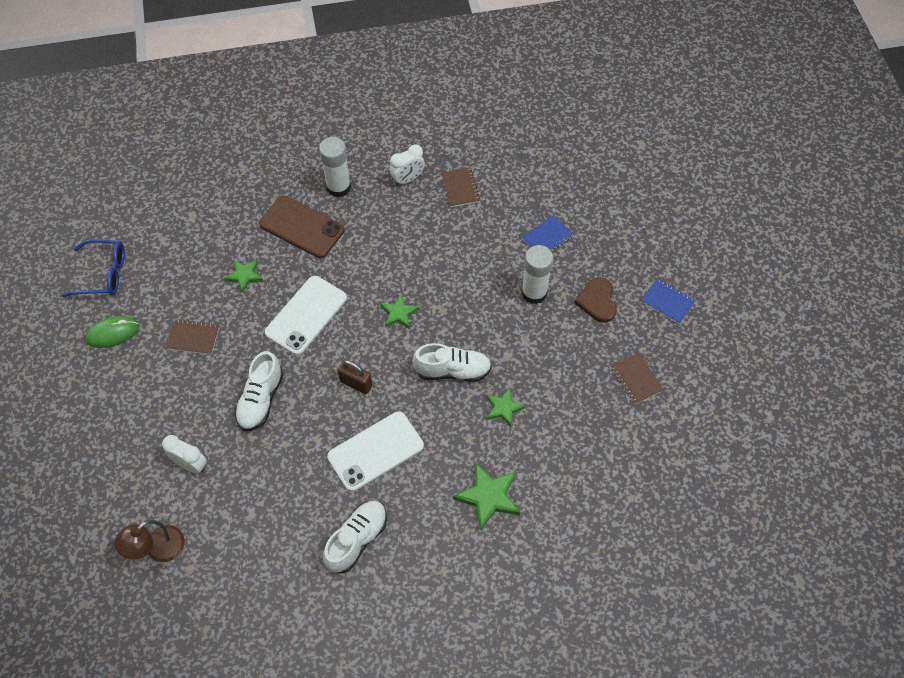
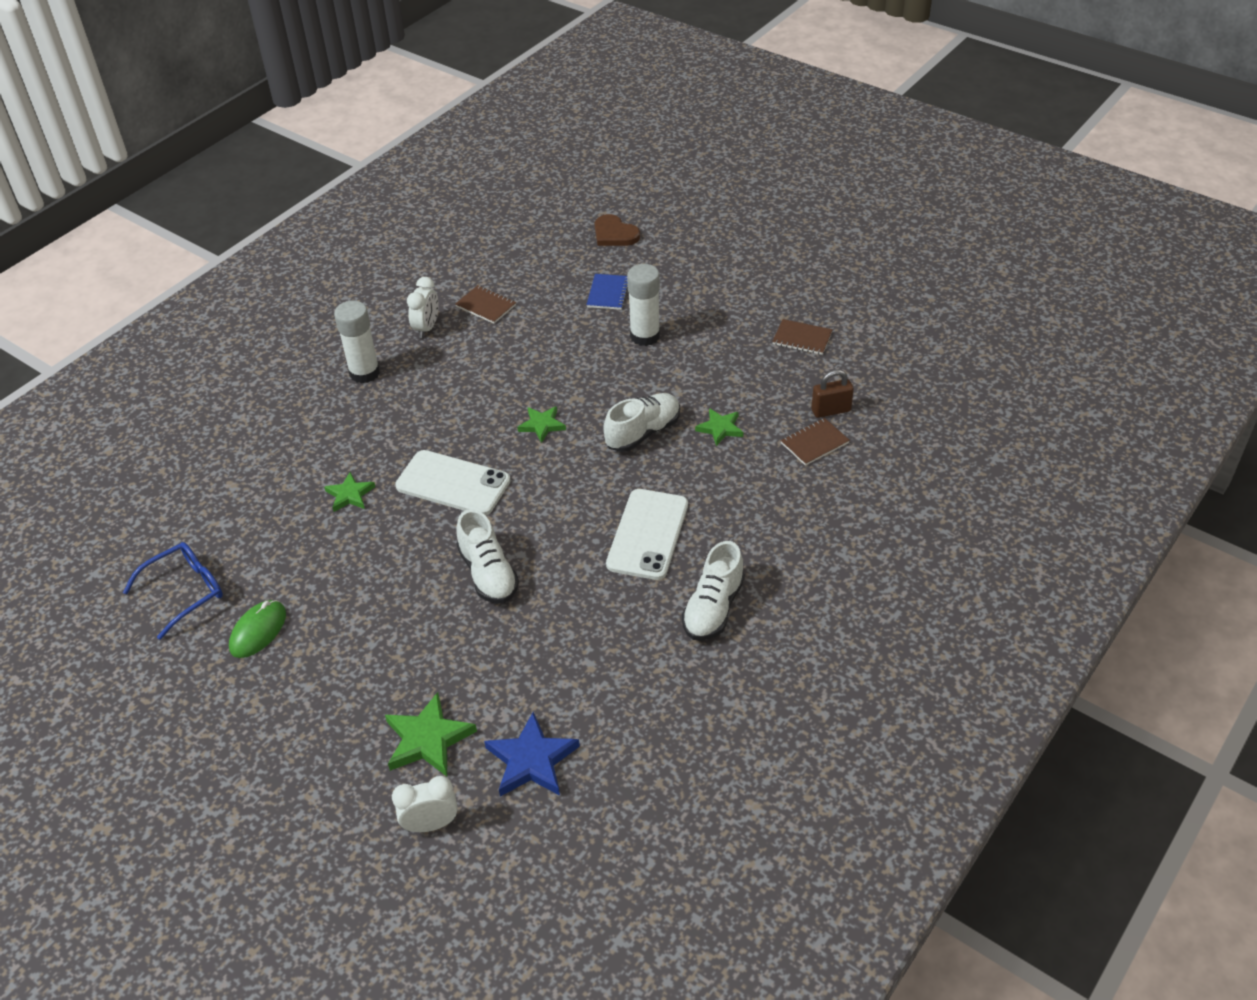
camera: 40 degrees left, 15 degrees down
(158, 550) = (532, 760): brown lamp -> blue star
(191, 464) = (480, 671): white clock -> white clock (431, 824)
(194, 338) = (356, 575): brown notebook -> brown notebook (814, 443)
(302, 227) = (364, 423): brown phone -> none
(306, 315) = (453, 483): white phone -> white phone turned 60 degrees counterclockwise
(356, 383) = (566, 500): brown padlock -> brown padlock (831, 410)
(357, 540) = (713, 608): white shoe -> white shoe turned 150 degrees counterclockwise
(488, 496) = (786, 495): green star -> green star (428, 739)
(597, 301) = (705, 309): brown heart -> brown heart (614, 234)
(667, 302) = (761, 275): blue notebook -> none

